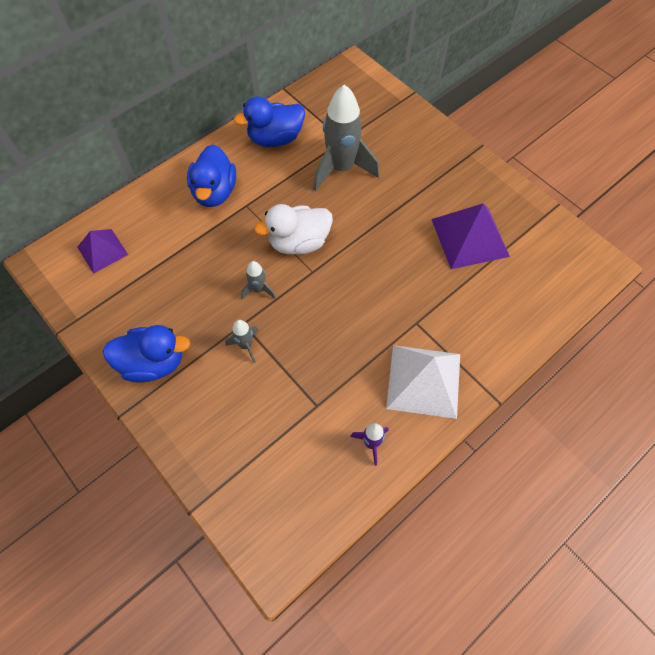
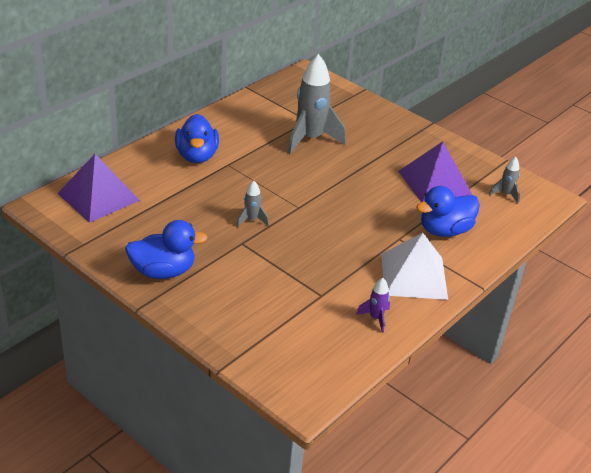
camera: 10 degrees left, 25 degrees down
(102, 250) = (98, 197): purple pyramid -> purple pyramid, size x1.63
(246, 345) = (247, 257): grey rocket -> grey rocket (505, 194)
(275, 138) = (245, 120): blue duck -> blue duck (444, 230)
(299, 242) = (282, 188): white duck -> none

